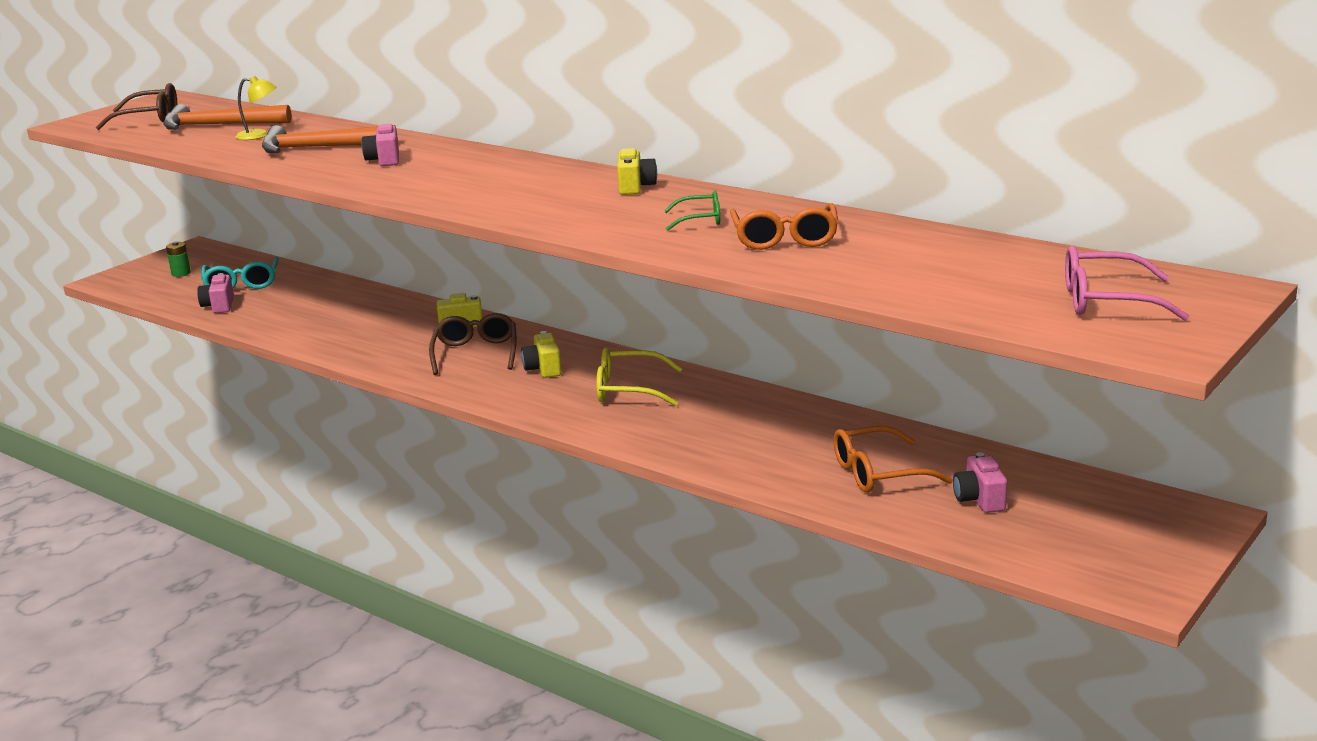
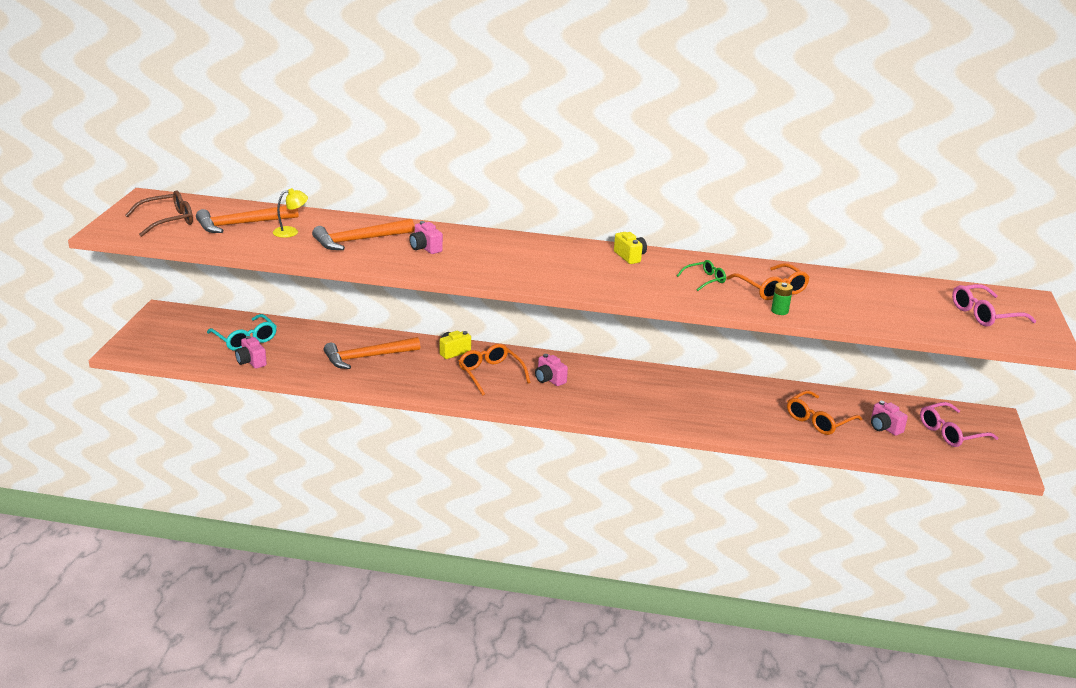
camera: 30 degrees left, 5 degrees up
(181, 273) = (181, 336): green battery -> green battery (779, 311)
(350, 317) = (366, 357): none -> orange hammer
(475, 353) = (490, 374): brown glasses -> orange glasses
(543, 369) = (549, 379): yellow camera -> pink camera
(629, 389) = (620, 386): yellow glasses -> none
(1093, 525) = (951, 433): none -> pink glasses

